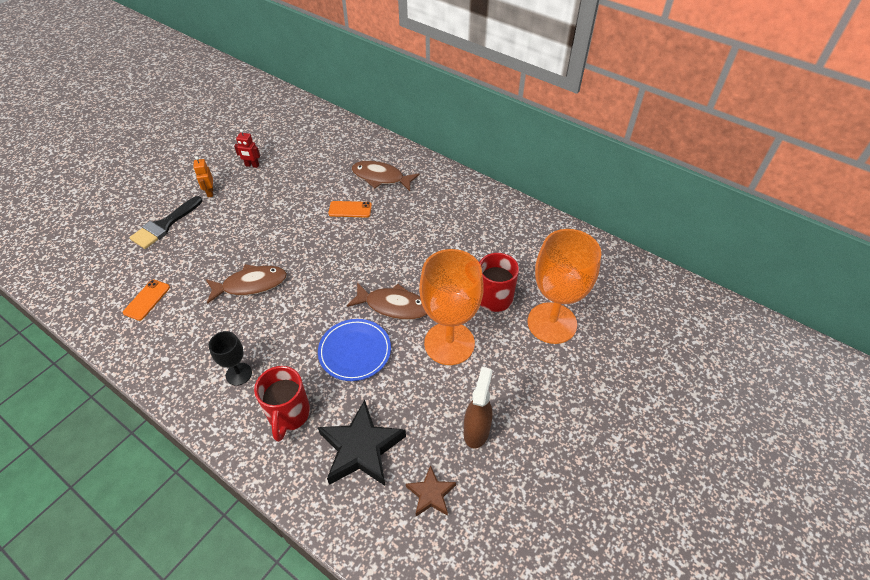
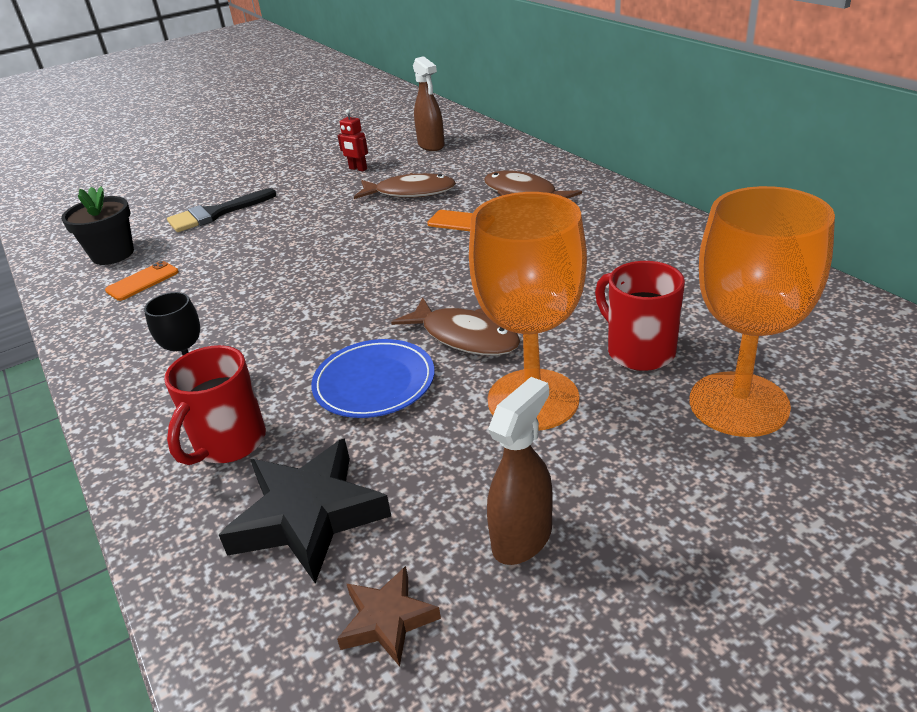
camera: 25 degrees right, 15 degrees down
(104, 278) = (113, 254): none -> black flower pot
(210, 192) = (290, 189): orange robot -> none
(251, 284) = (278, 284): brown fish -> brown fish (410, 192)
(296, 135) = (431, 145): none -> brown spray bottle

